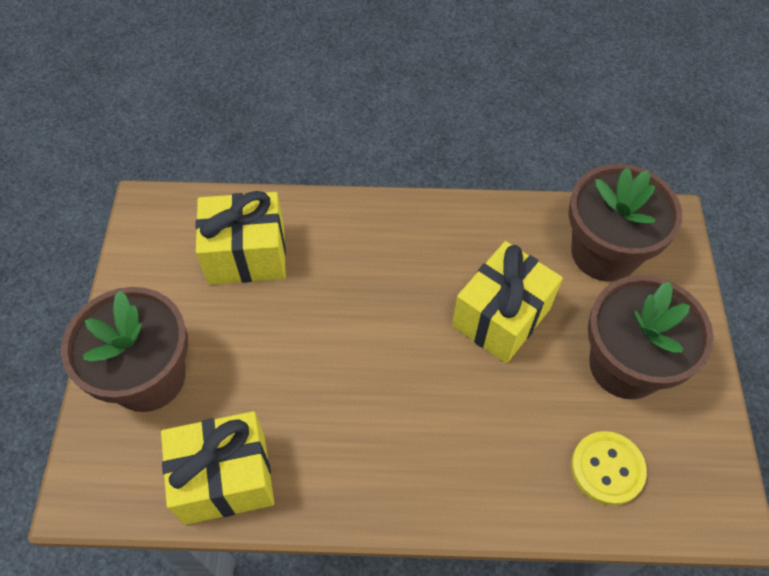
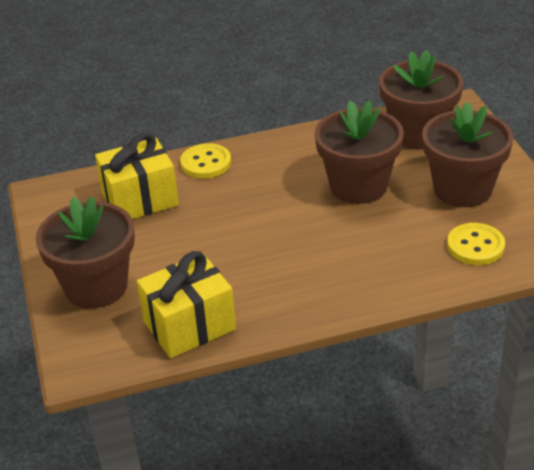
camera: 15 degrees left, 20 degrees down
(340, 220) = (206, 163): none -> yellow button
(501, 317) = (358, 186): yellow gift -> brown flower pot

